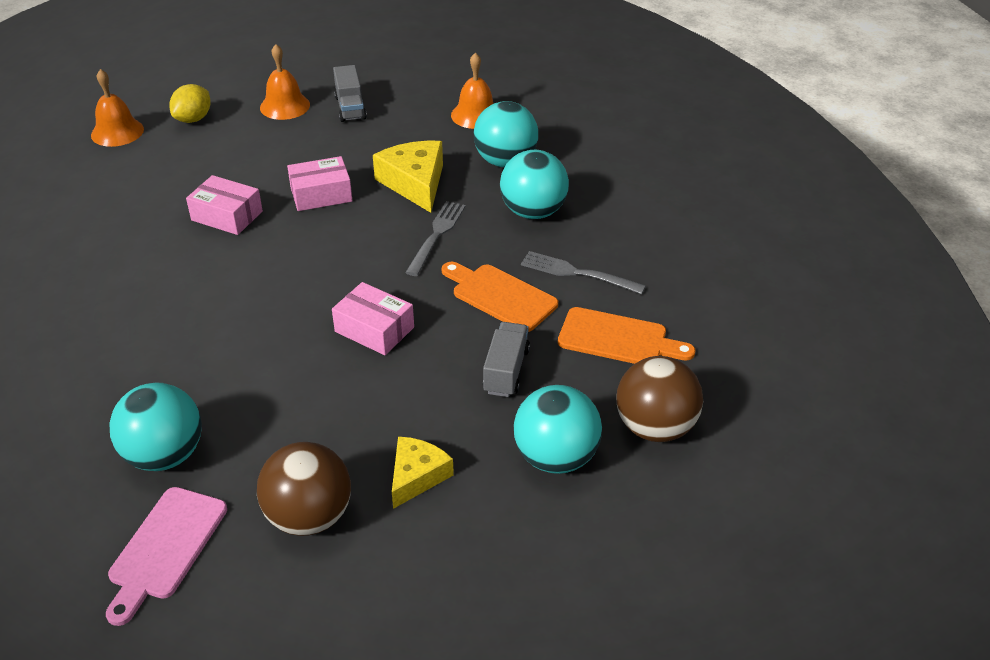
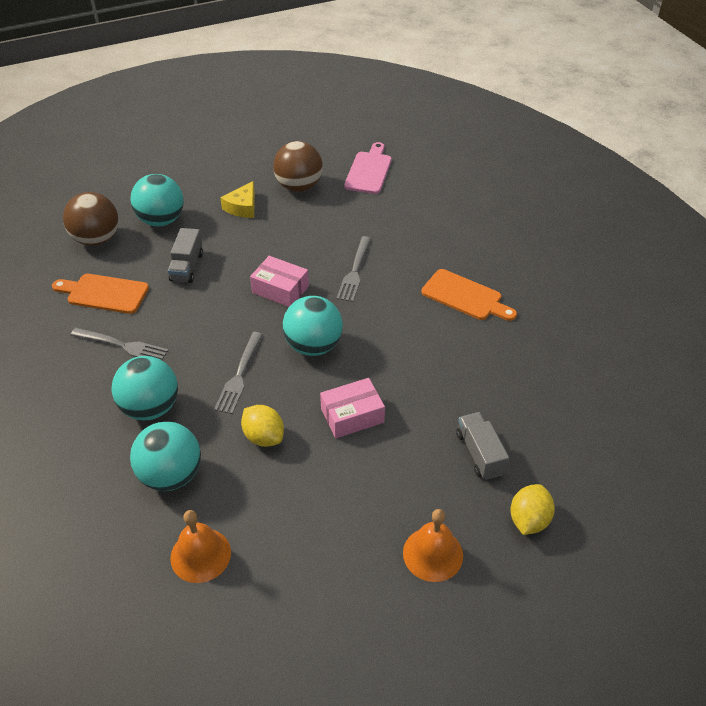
camera: 175 degrees right, 5 degrees up
(117, 132) = (600, 491): orange bell -> none
(165, 455) = (390, 208): turquoise ball -> turquoise ball (313, 346)
(227, 216) = (430, 384): pink box -> none
(264, 349) = (355, 271): none -> grey fork
(350, 108) = (353, 557): grey truck -> grey truck (480, 453)
(415, 183) = (264, 437): yellow cheese -> yellow lemon
(500, 296) = (187, 321): orange cutting board -> orange cutting board (465, 296)

